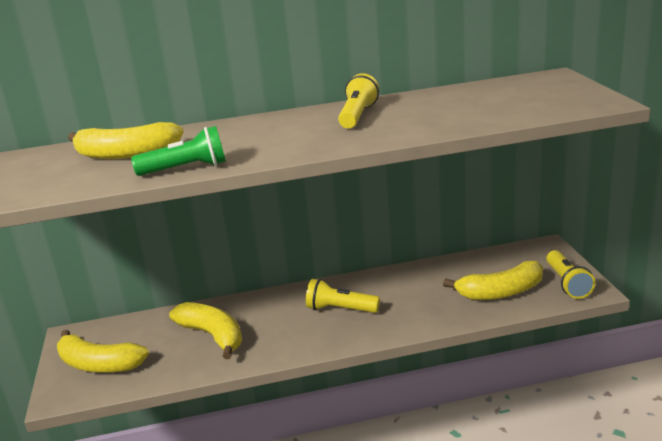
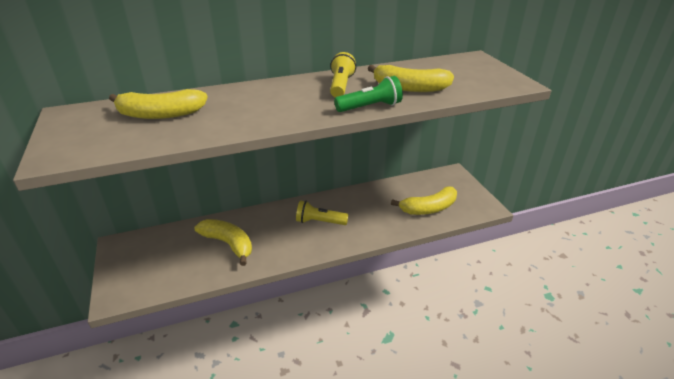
camera: 10 degrees left, 10 degrees up
(99, 364) = (143, 269): yellow banana -> yellow banana (410, 88)
(186, 169) = (214, 132): green flashlight -> green flashlight (370, 107)
(567, 283) = (471, 202): yellow flashlight -> none

